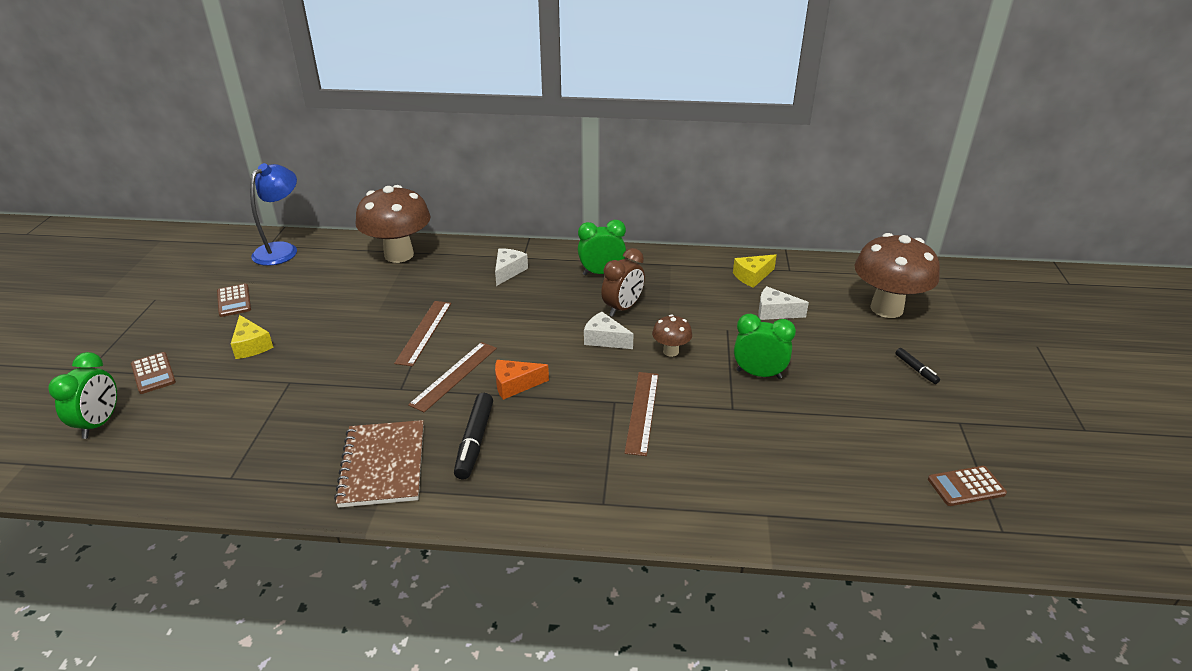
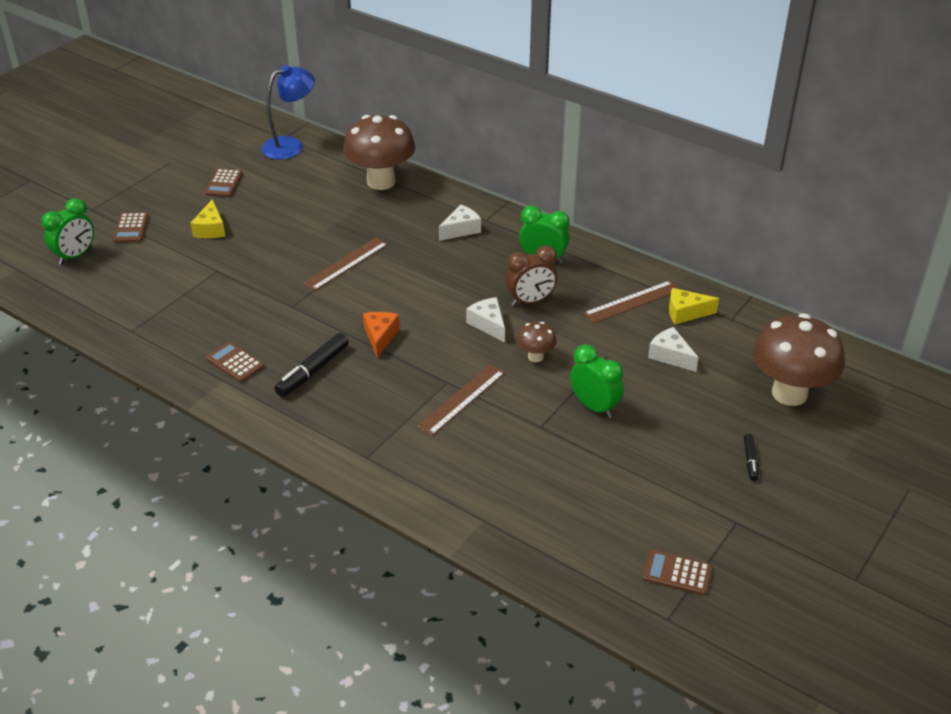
camera: 30 degrees right, 5 degrees up
(383, 465) = (235, 362): brown notebook -> brown calculator
(454, 375) = (340, 311): brown ruler -> brown ruler (632, 302)
(515, 385) = (380, 337): orange cheese -> orange cheese turned 75 degrees clockwise

